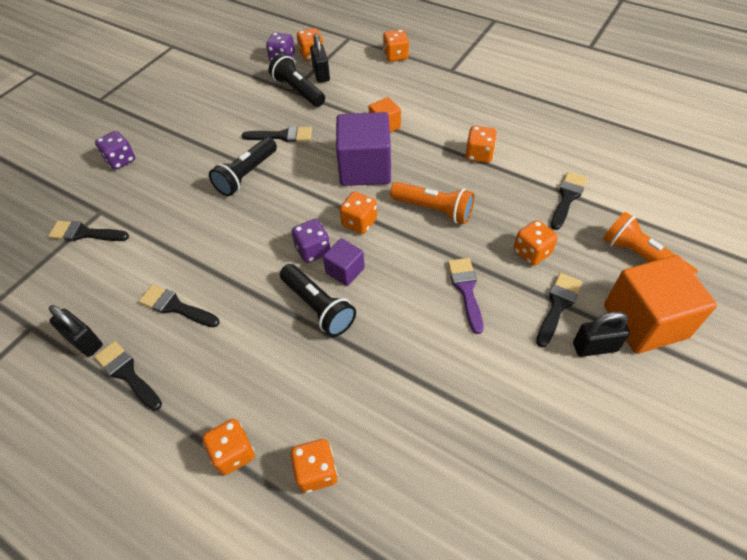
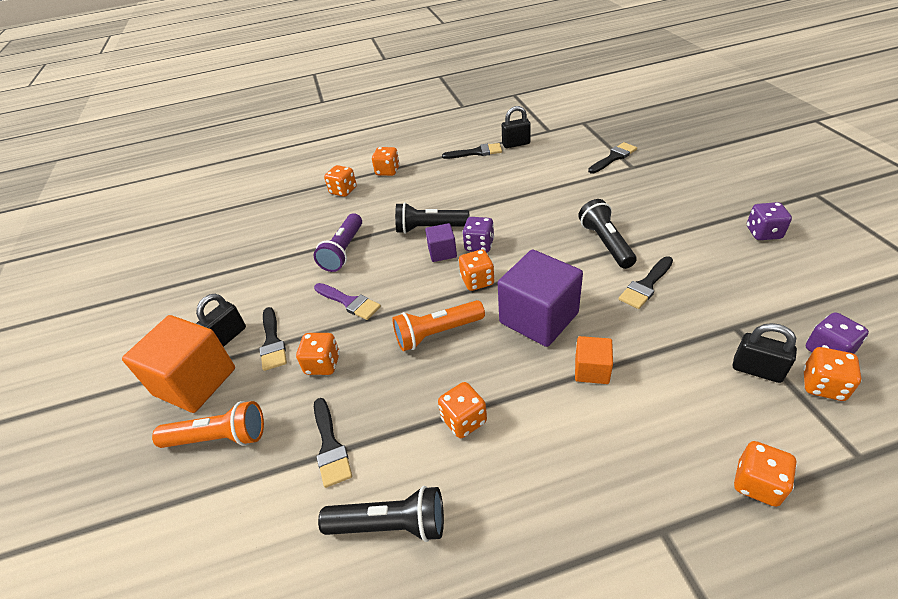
camera: 135 degrees right, 10 degrees down
(120, 160) = (693, 186): purple dice -> purple dice (763, 233)
(175, 307) = (503, 176): black brush -> none
(298, 90) = (730, 332): black flashlight -> black flashlight (390, 525)
(415, 357) = (343, 251): none -> purple flashlight

